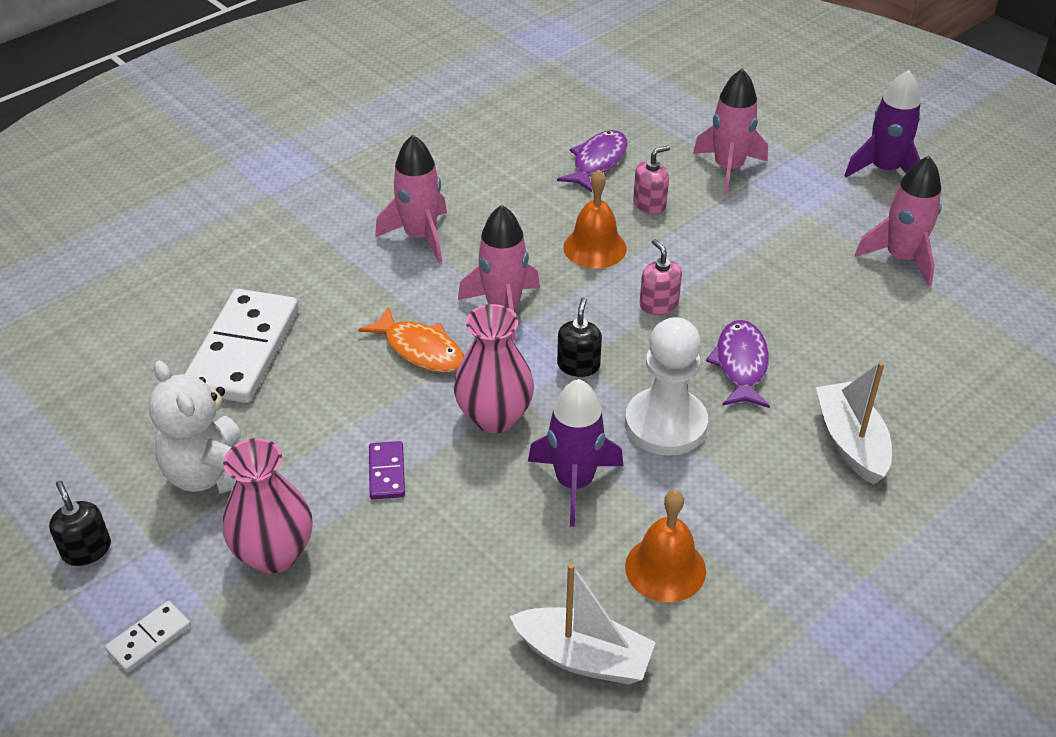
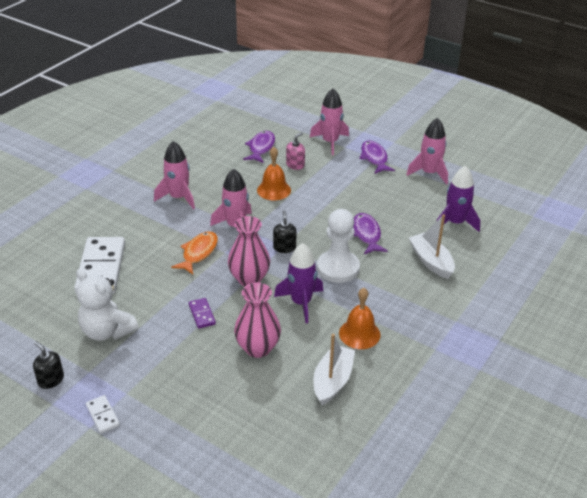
camera: 15 degrees left, 5 degrees down
(149, 638) = (103, 415): white domino -> white domino turned 60 degrees counterclockwise
(274, 554) = (156, 363): pink vase -> pink vase (258, 348)
(420, 349) = (198, 253): orange fish -> orange fish turned 90 degrees counterclockwise
(583, 657) = (332, 381): white boat -> white boat turned 75 degrees counterclockwise
(658, 304) = (316, 212): pink soap dispenser -> none
(802, 212) = (374, 158): none -> purple fish
(884, 170) = (408, 132): purple rocket -> purple rocket (455, 223)

